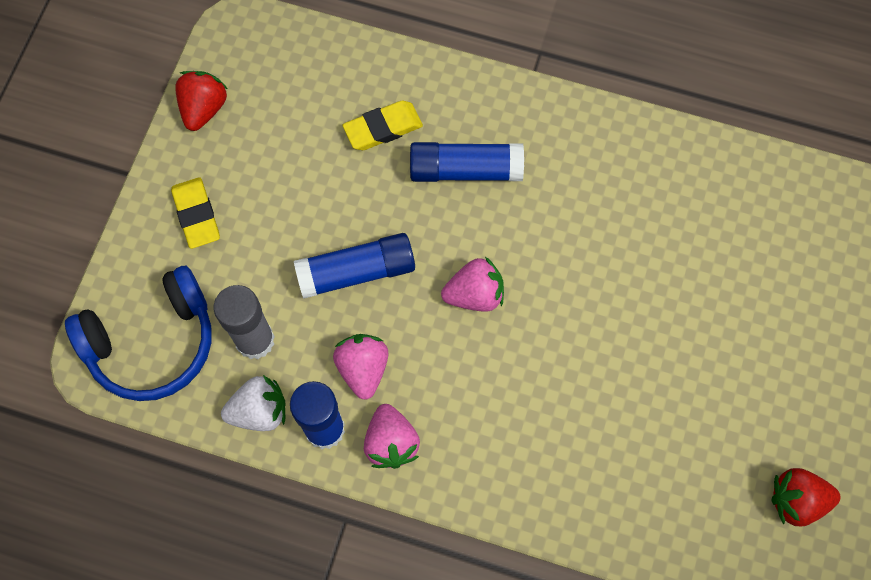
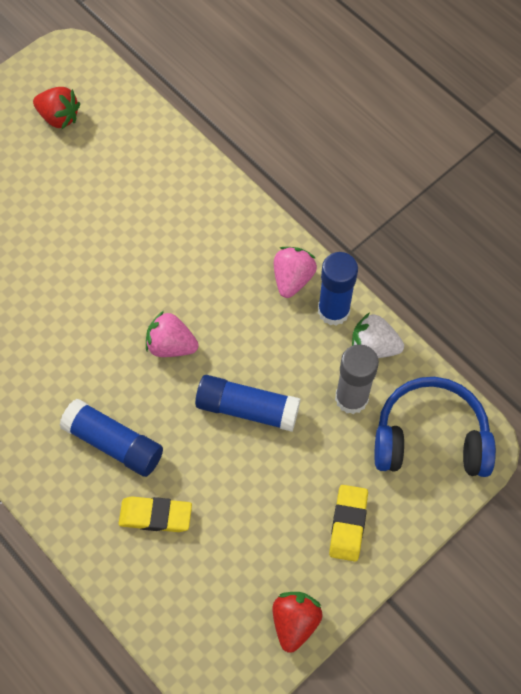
camera: 150 degrees left, 5 degrees down
(204, 108) = (295, 622): red strawberry -> red strawberry turned 150 degrees clockwise
(363, 369) = (283, 336): pink strawberry -> none

